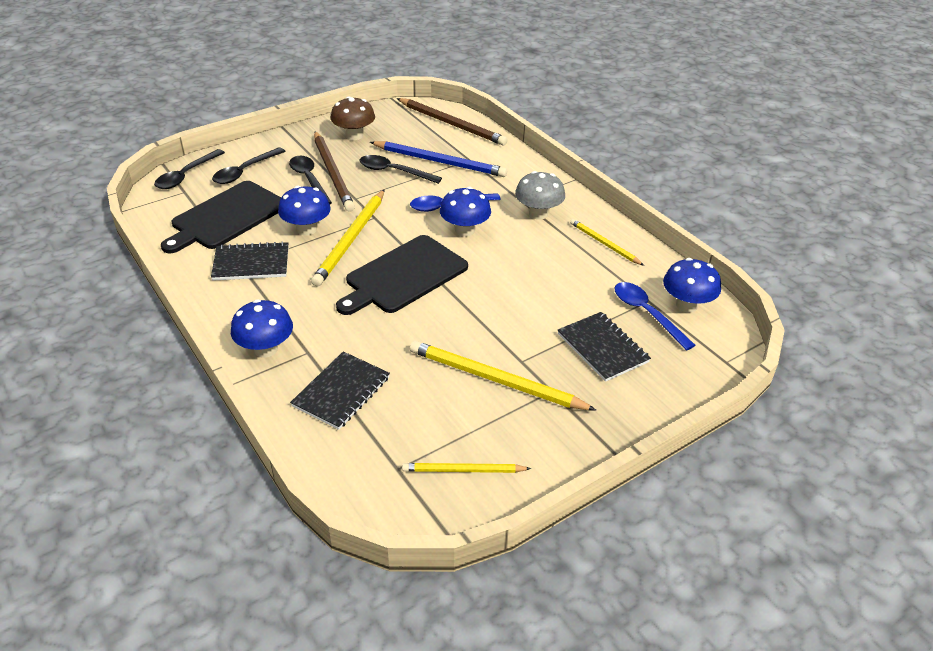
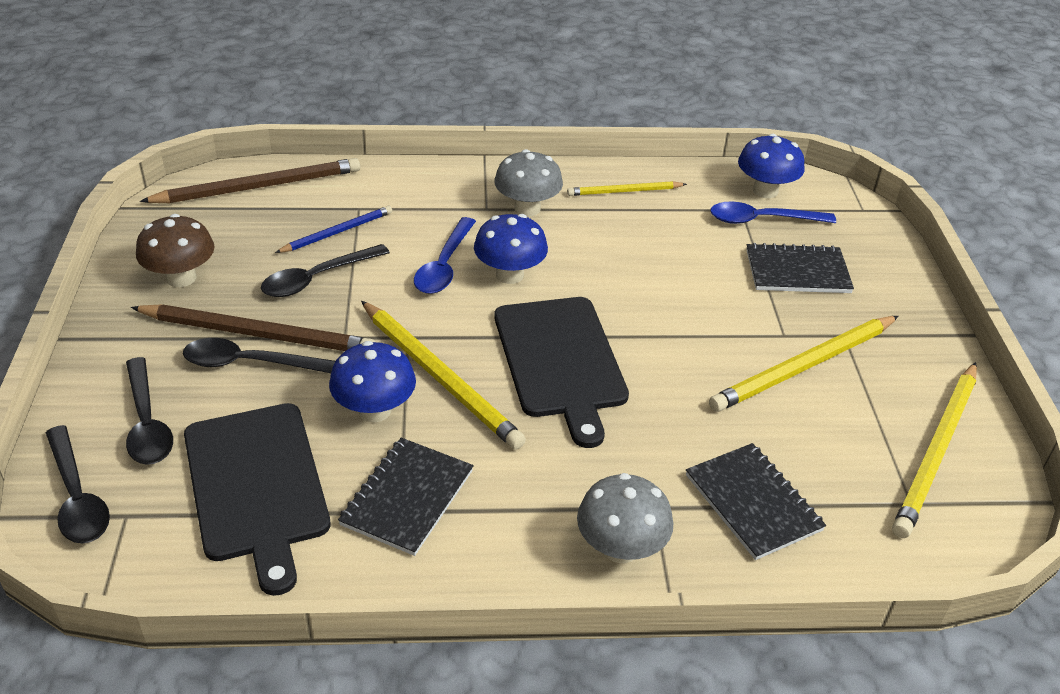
camera: 60 degrees left, 0 degrees up
(265, 349) = (620, 548): blue mushroom -> grey mushroom
(440, 162) = (337, 232): blue pencil -> blue pencil, size x0.58
(463, 470) = (936, 451): yellow pencil -> yellow pencil, size x1.73

